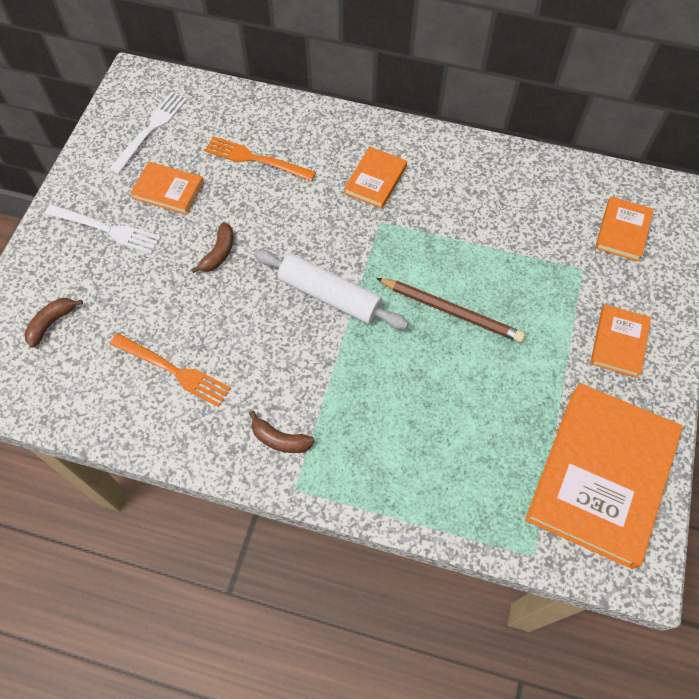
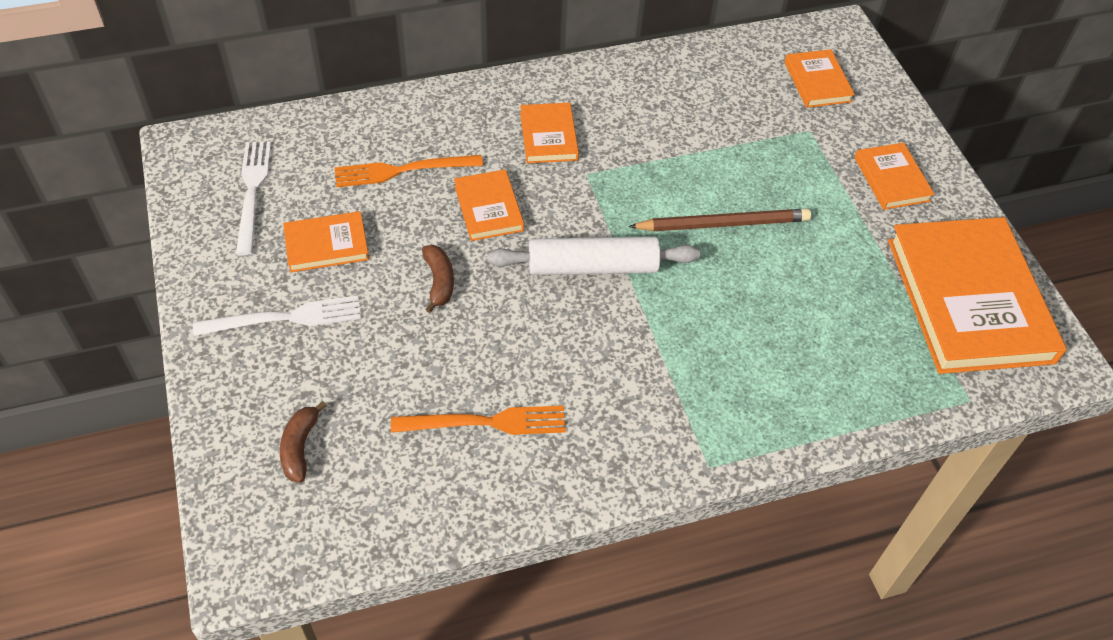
camera: 35 degrees left, 10 degrees down
(280, 439) = (655, 428): brown banana -> none
(292, 215) = (489, 208): none -> orange book

